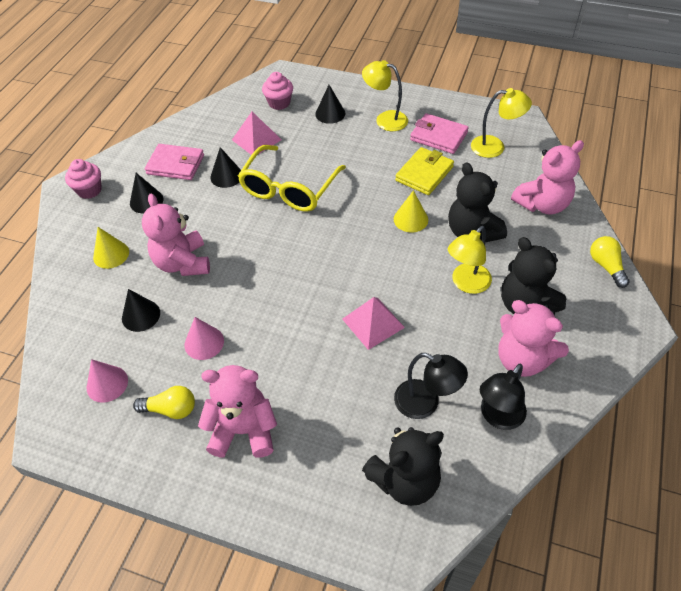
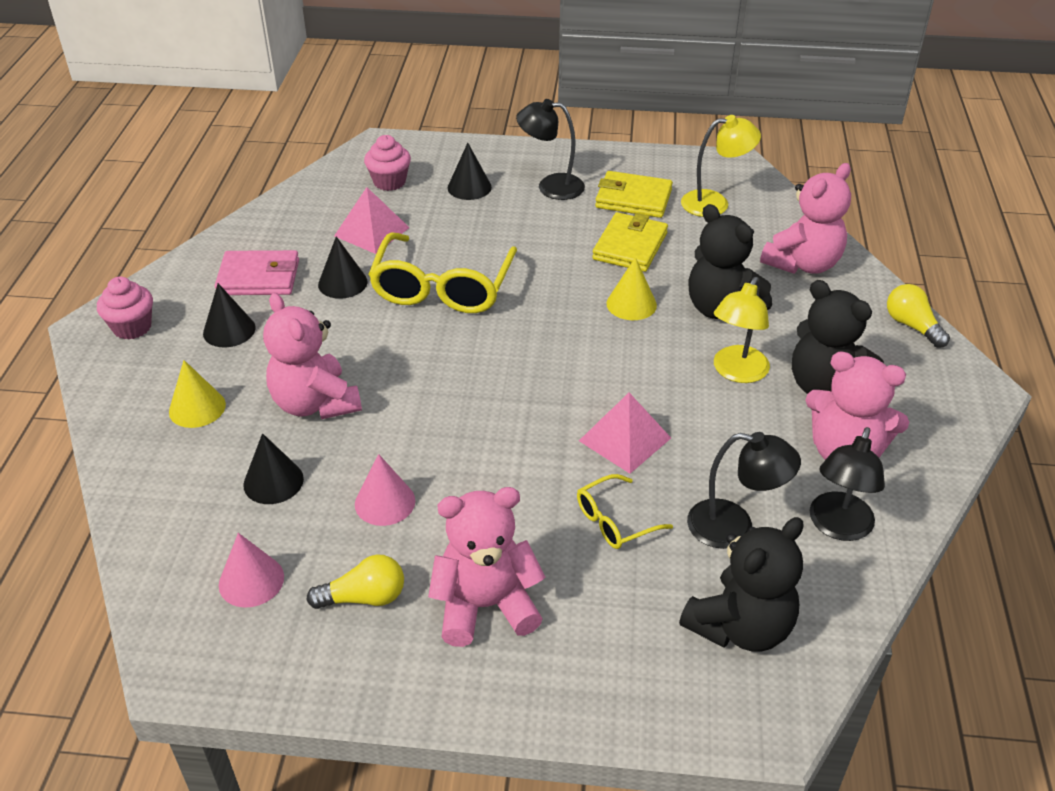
camera: 15 degrees left, 10 degrees down
(346, 384) = (614, 521): none -> yellow glasses
(385, 119) = (551, 186): yellow lamp -> black lamp
(438, 136) = (633, 199): pink wallet -> yellow wallet

